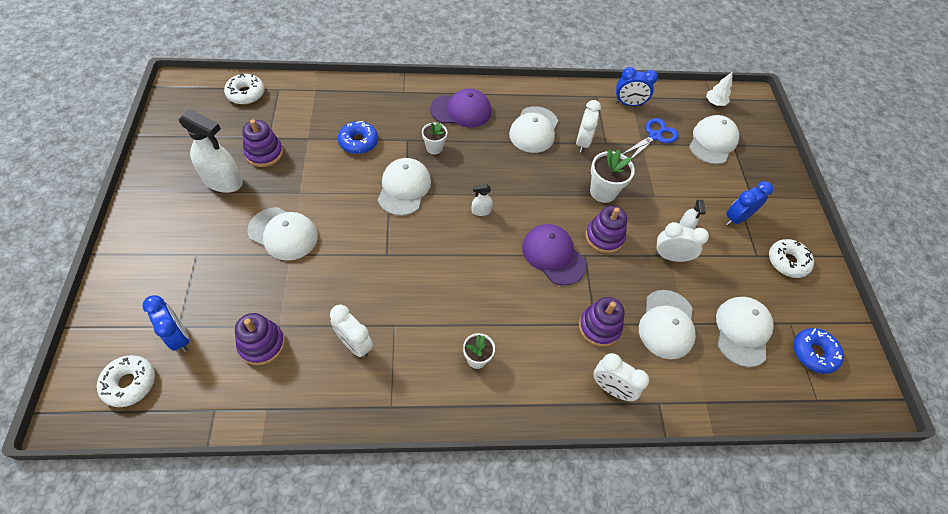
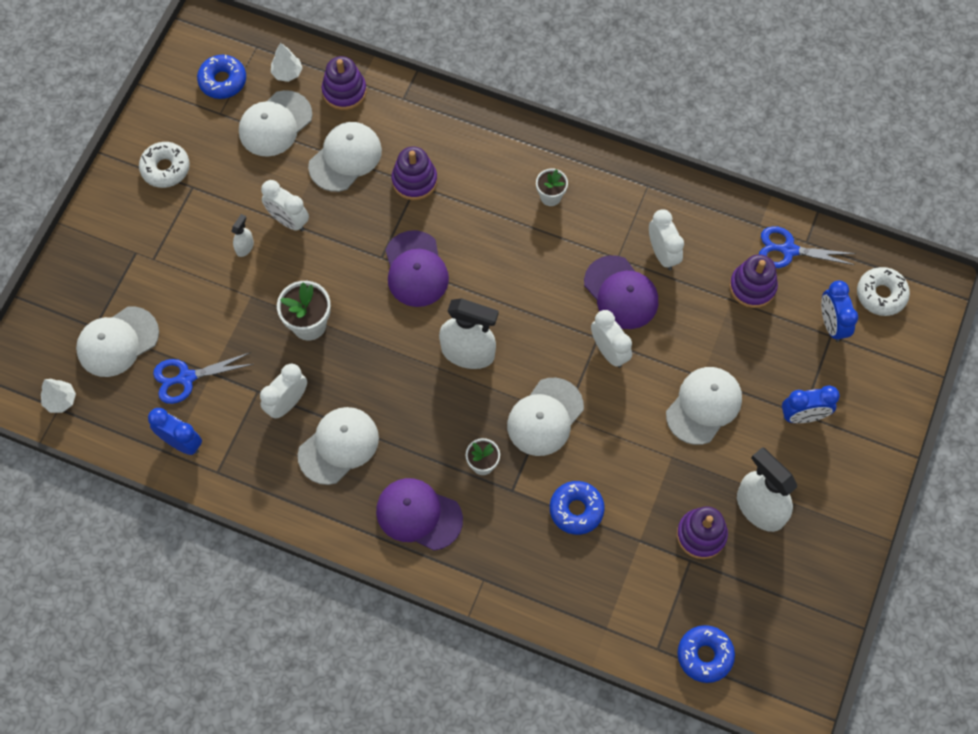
camera: 150 degrees left, 10 degrees up
(231, 394) = (789, 250): none -> blue scissors
(246, 94) = (704, 655): white donut -> blue donut
(283, 234) = (704, 406): white cap -> white cap turned 75 degrees clockwise
(380, 296) = (621, 293): none -> purple cap
(481, 211) = (468, 352): white spray bottle -> white spray bottle, size x2.22
(604, 237) = (346, 269): purple stacking toy -> purple stacking toy (344, 91)
(611, 388) = (439, 125): white clock -> white clock (609, 351)
(736, 218) = (178, 234): blue clock -> blue clock (803, 416)
(771, 384) = (287, 73): none -> white tree

